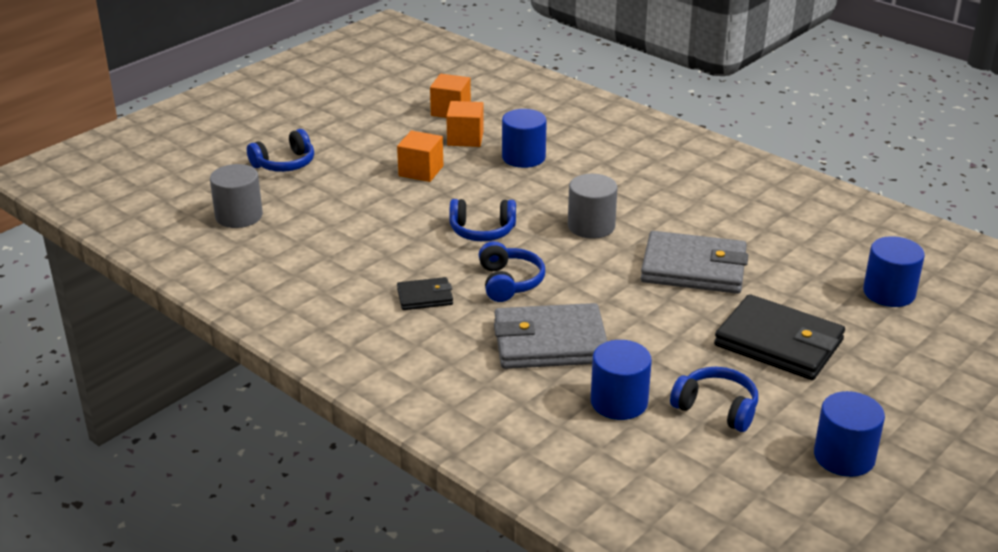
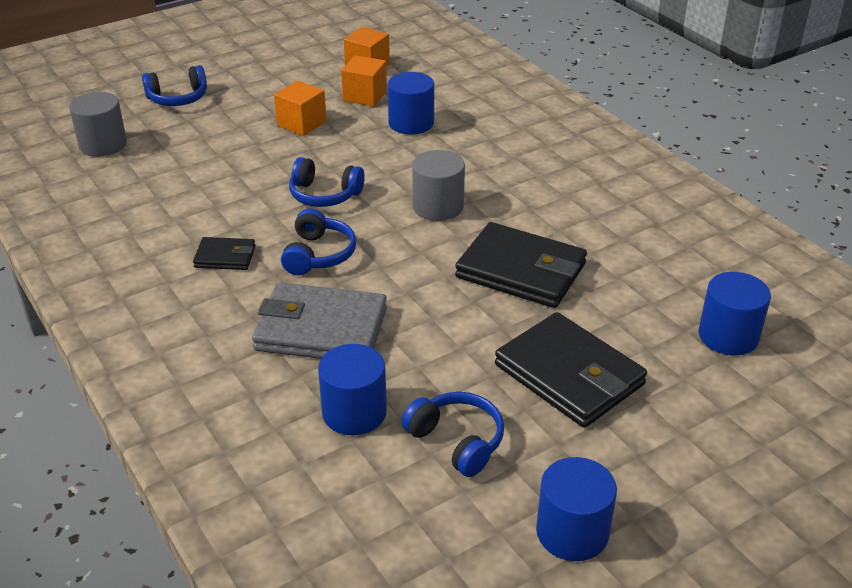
camera: 15 degrees right, 5 degrees up
(693, 268) = (521, 271): grey wallet -> black wallet

